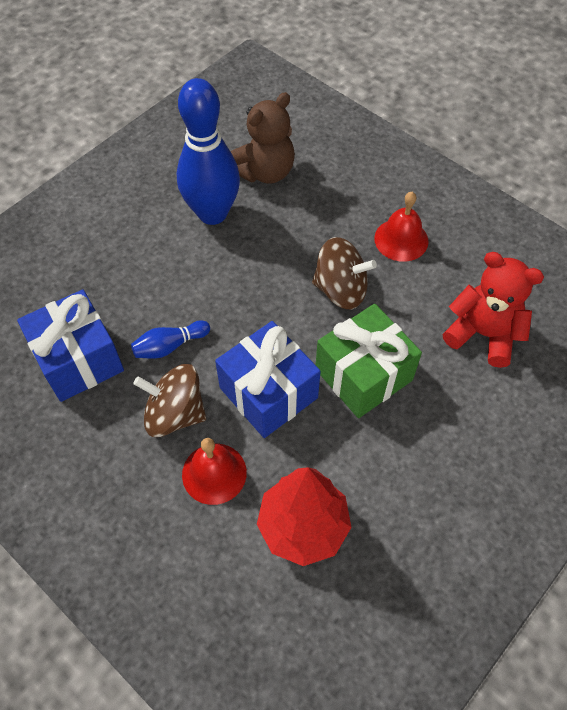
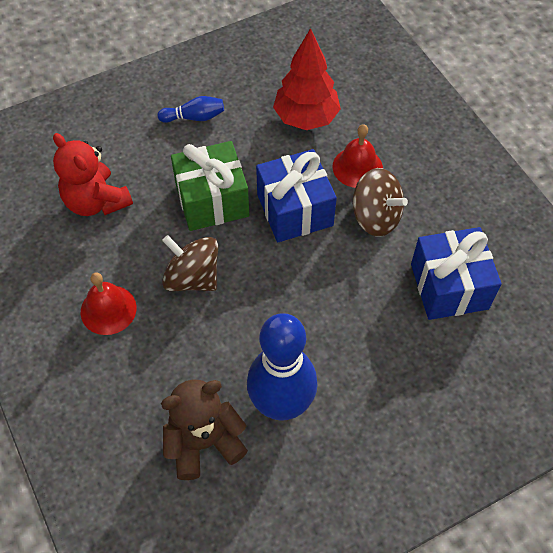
camera: 160 degrees left, 0 degrees up
(170, 346) = (365, 274): blue bowling pin -> blue bowling pin (194, 117)

